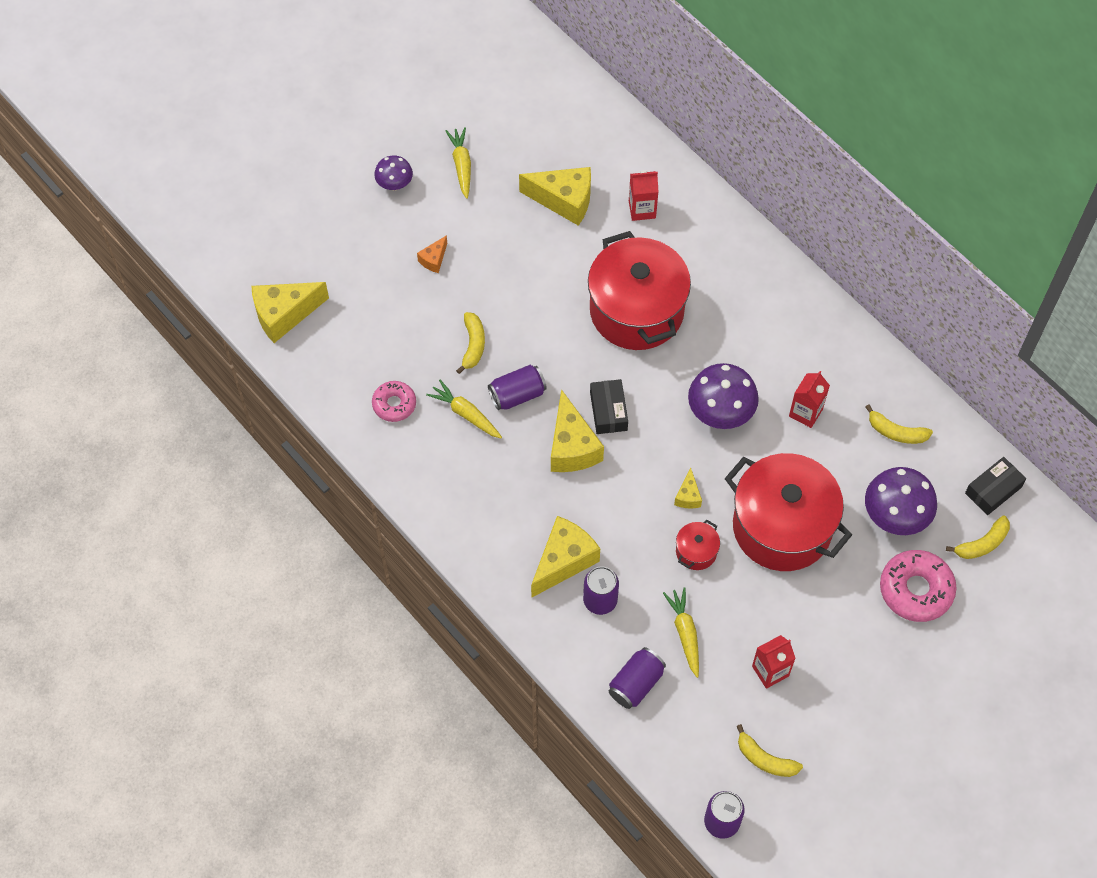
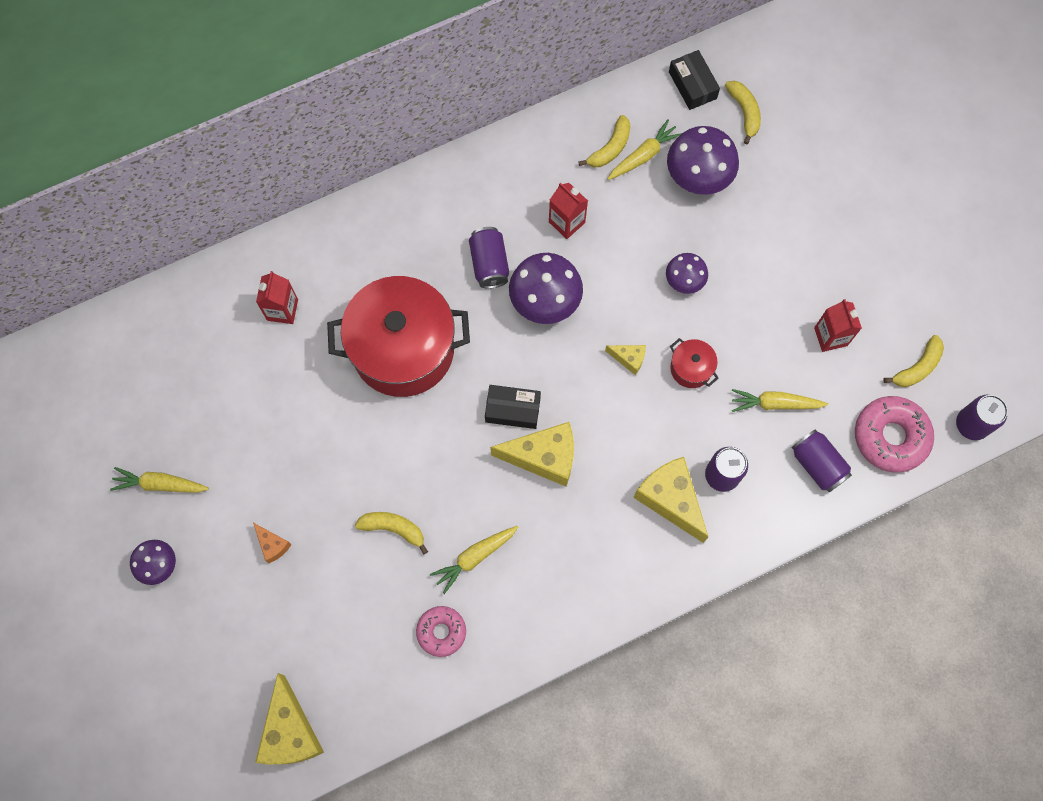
camera: 75 degrees left, 10 degrees up
(517, 395) = (467, 497): purple can -> purple can (489, 264)
(564, 200) = (244, 386): yellow cheese -> none
(782, 527) = (684, 281): red pot -> purple mushroom
(899, 463) = (643, 155): none -> yellow carrot
(916, 590) = (777, 183): pink donut -> pink donut (890, 437)

